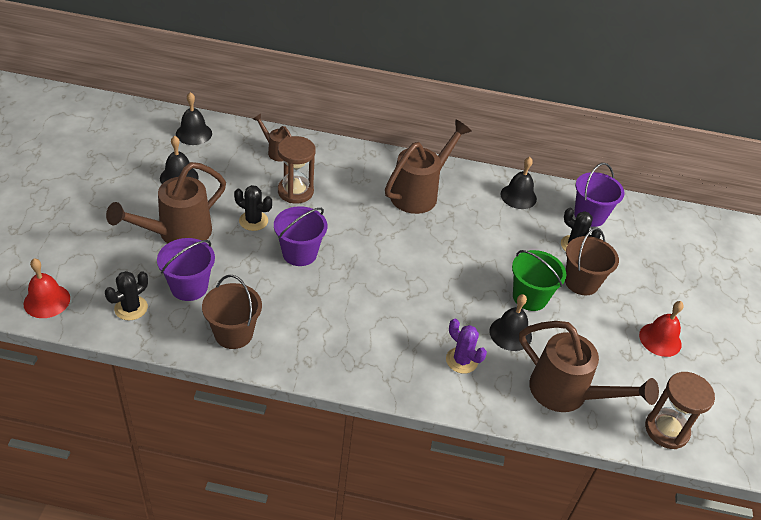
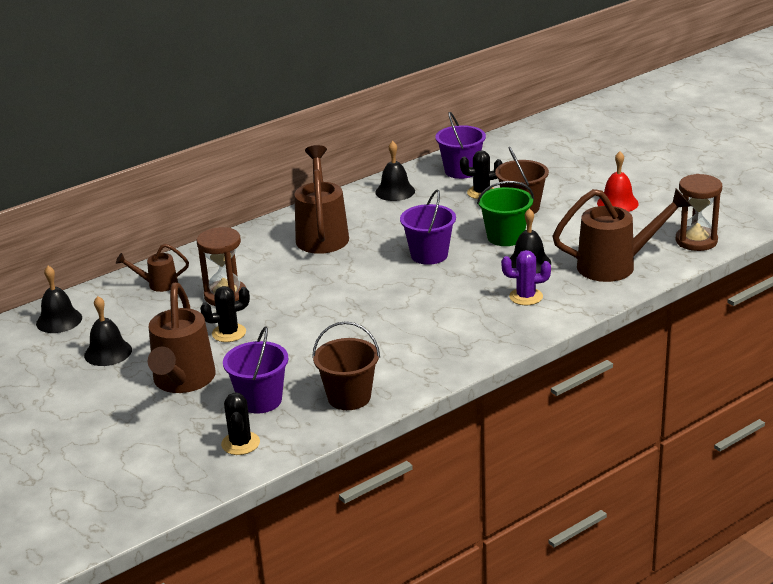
camera: 40 degrees left, 15 degrees down
(47, 301) = (161, 491): red bell -> none
(299, 253) = (304, 325): purple bucket -> purple bucket (429, 255)

